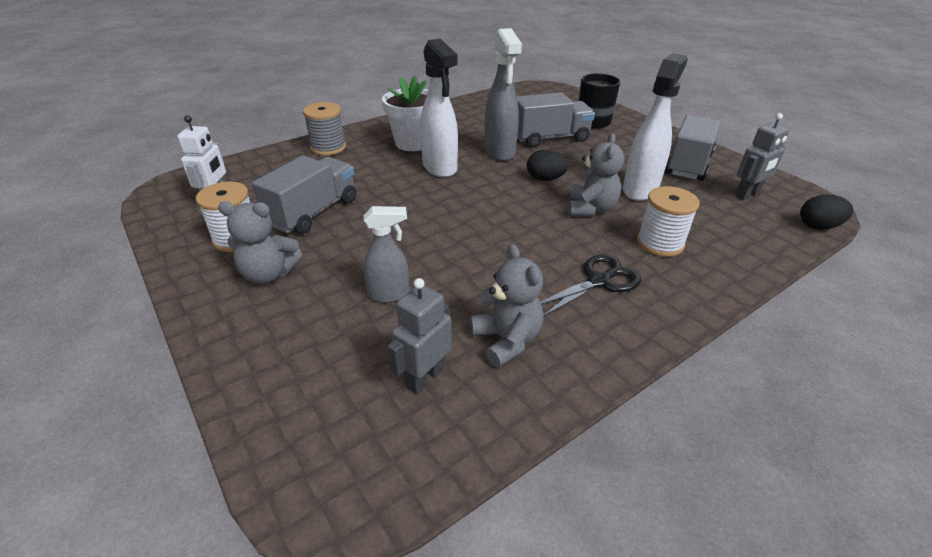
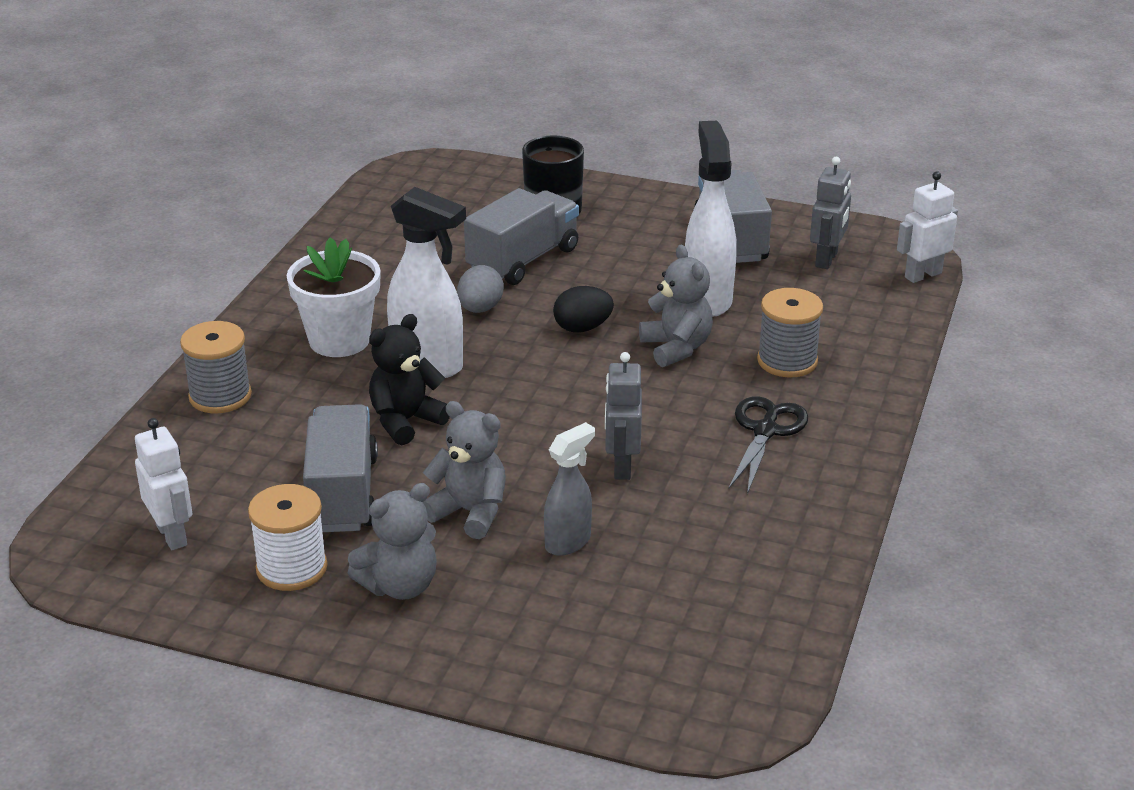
camera: 35 degrees left, 5 degrees down
(392, 190) = (405, 421): none -> black teddy bear
(424, 377) = (699, 596): grey robot -> grey robot (621, 466)
(500, 152) = (480, 309): grey spray bottle -> grey egg
(506, 340) = (737, 529): grey teddy bear -> grey teddy bear (470, 512)
(660, 243) = (787, 361): white spool -> grey spool
(818, 226) = (922, 275): black egg -> white robot

